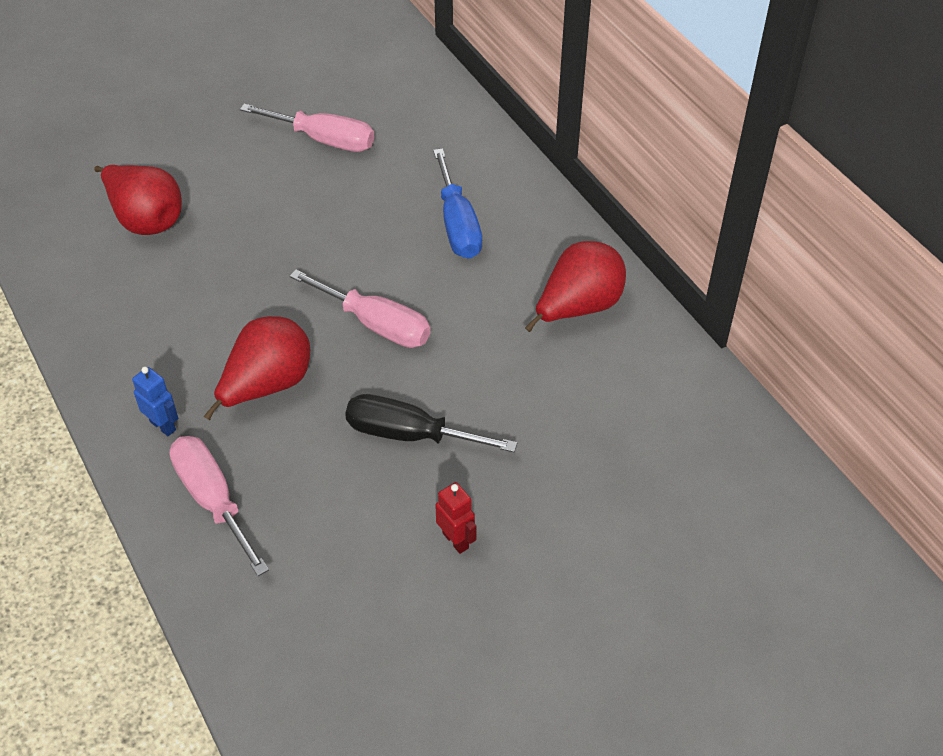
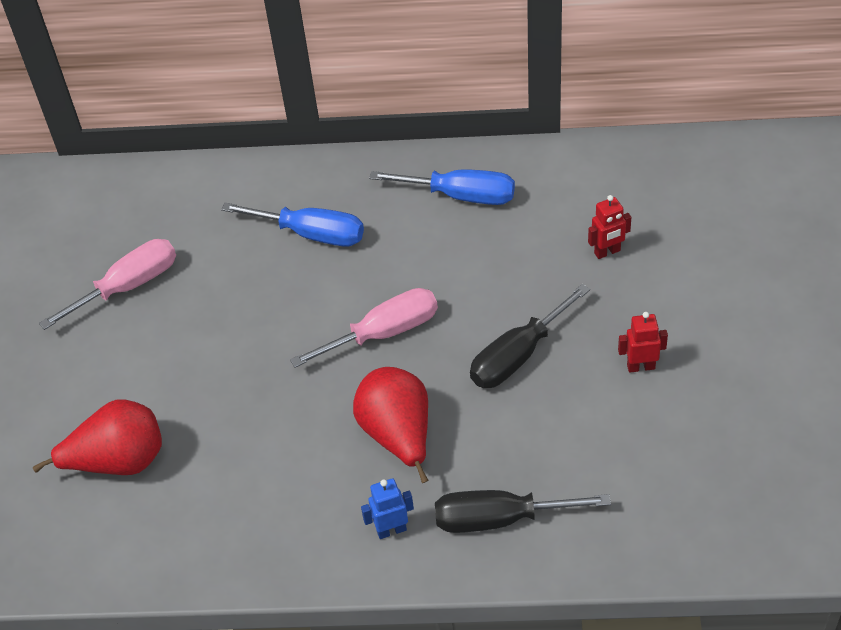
camera: 55 degrees left, 0 degrees up
(213, 500) = (499, 519): pink screwdriver -> black screwdriver
(578, 308) = (461, 196): red pear -> blue screwdriver
(587, 452) = (607, 252): none -> red robot

